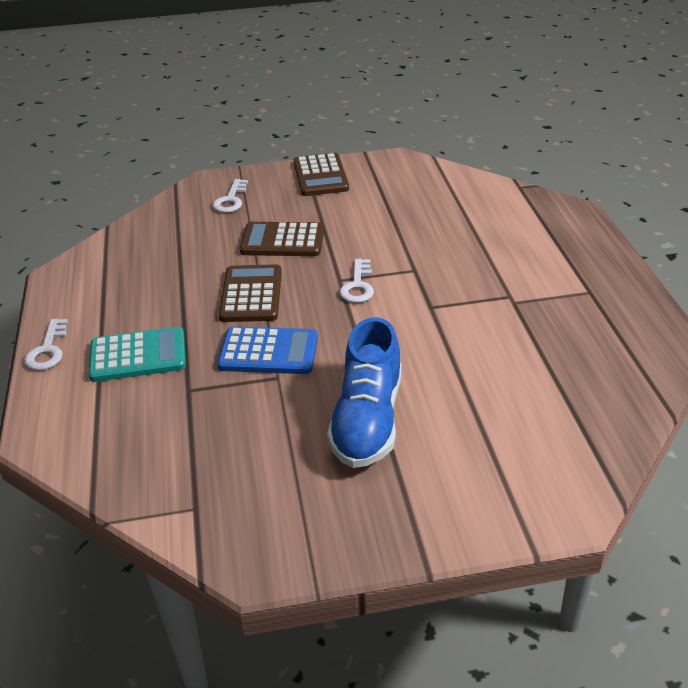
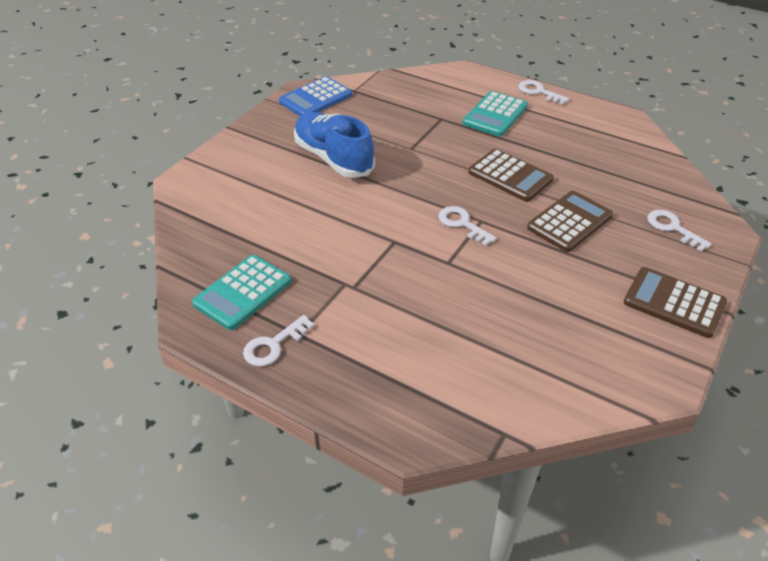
camera: 130 degrees right, 5 degrees up
(268, 352) = (438, 155): blue calculator -> blue calculator (315, 98)
(608, 344) = (242, 292): none -> turquoise calculator
(617, 295) = (274, 345): none -> white key

